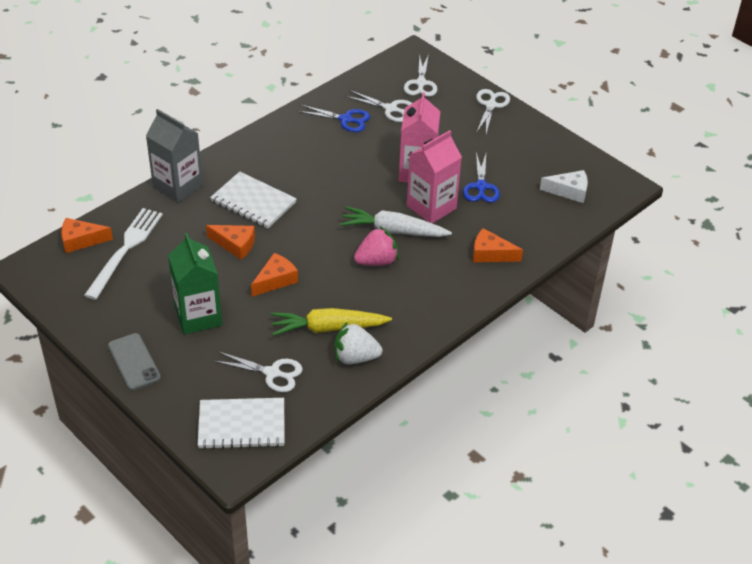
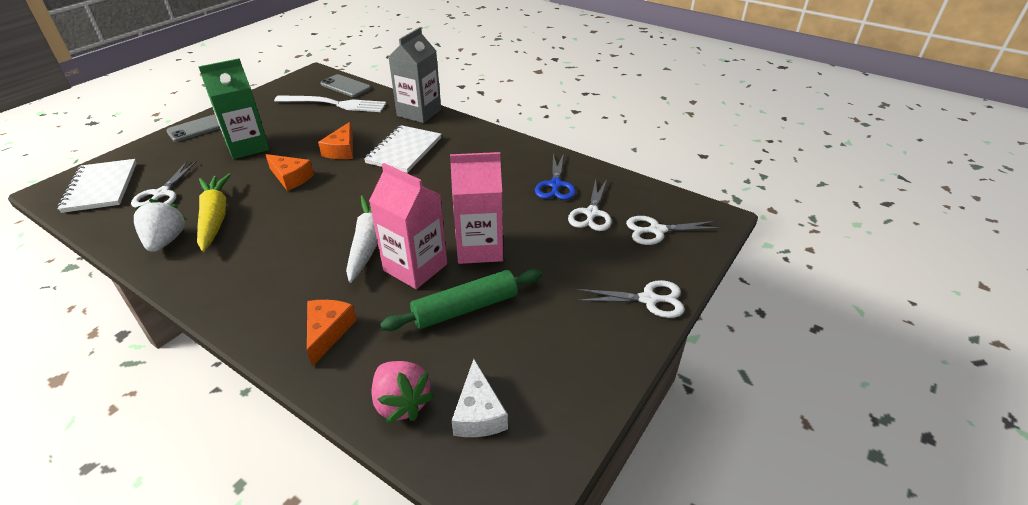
camera: 80 degrees right, 5 degrees down
(81, 240) = (345, 86): orange cheese -> grey phone
(377, 261) = (316, 237): pink strawberry -> pink strawberry (401, 403)
(481, 186) = (465, 308): blue scissors -> green rolling pin

